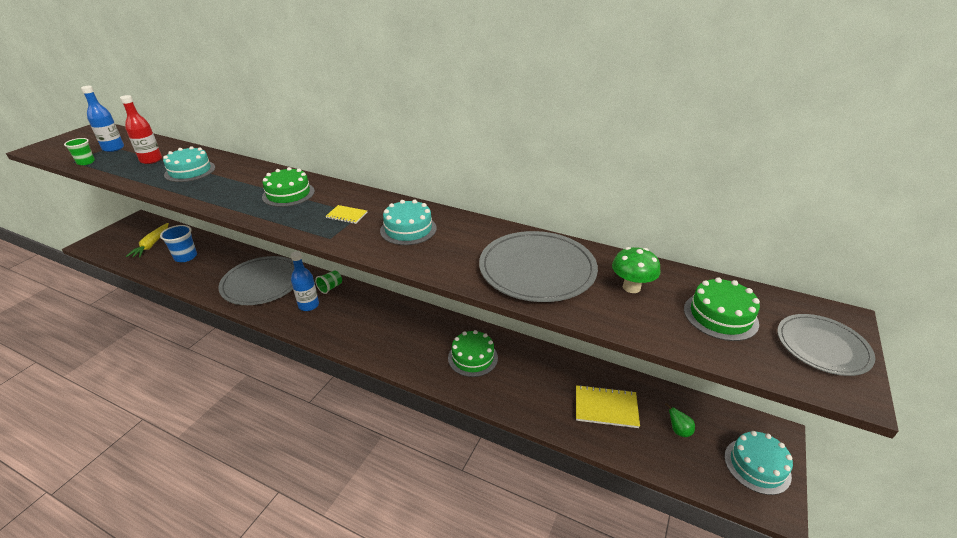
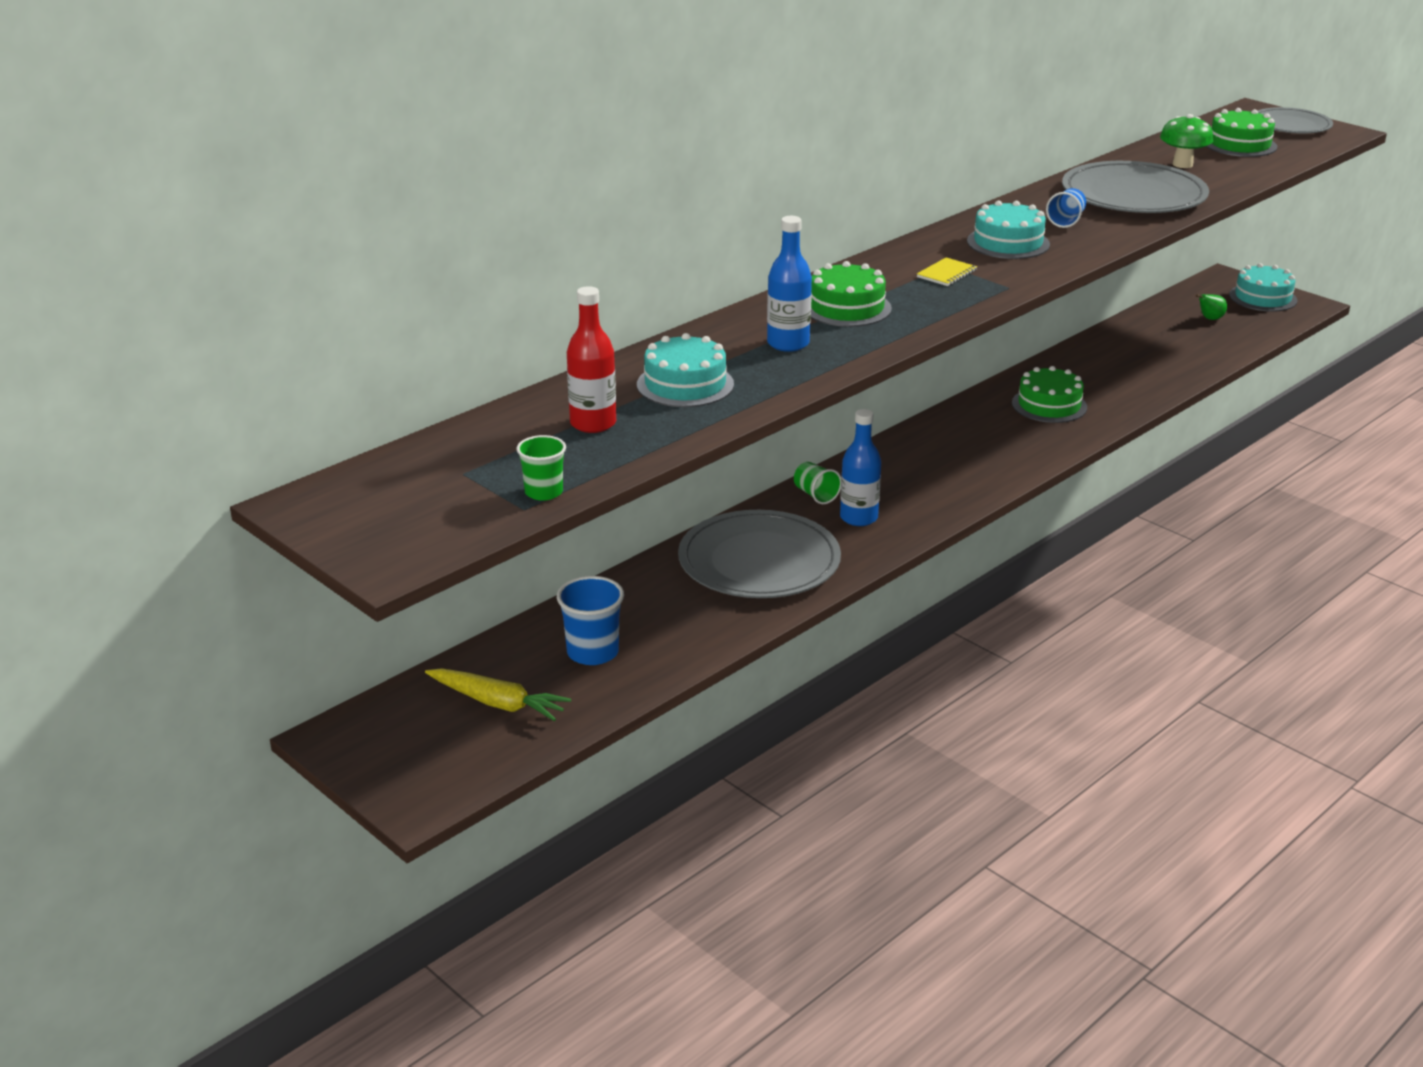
camera: 70 degrees left, 5 degrees down
(113, 148) = (479, 469): blue bottle -> blue bottle (788, 344)
(461, 246) = (1066, 221): none -> blue cup
(606, 408) = (1166, 346): yellow notebook -> none

